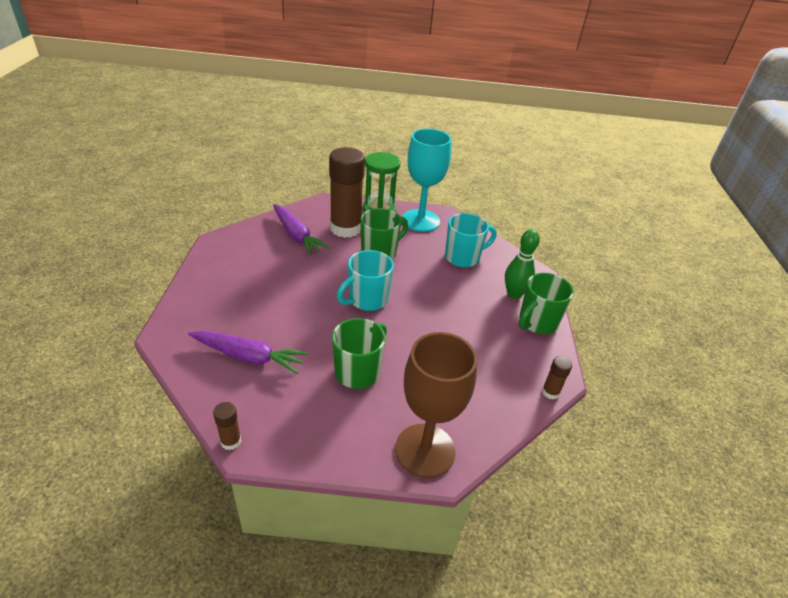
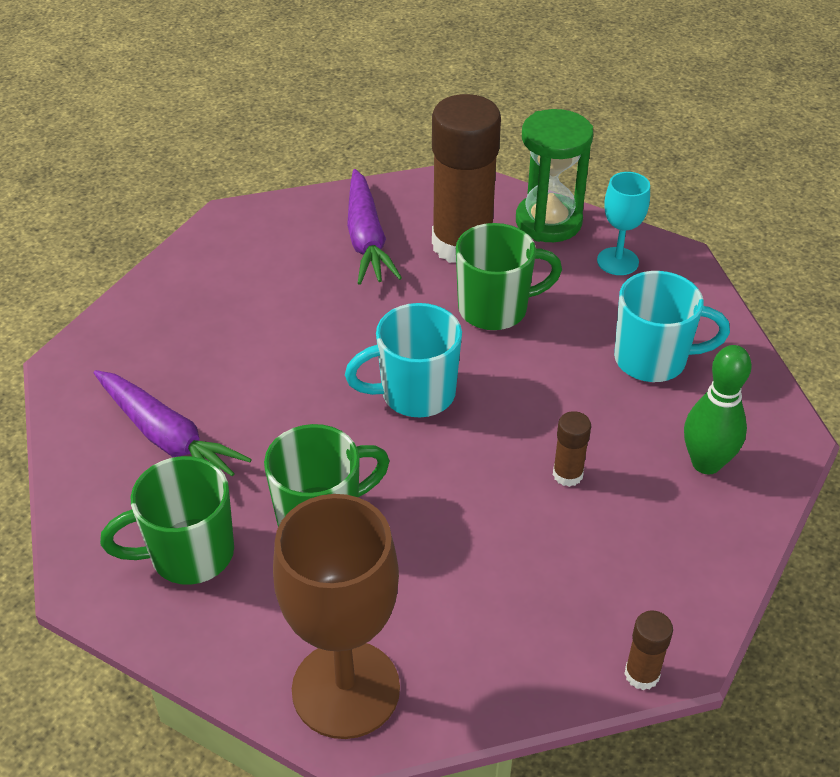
camera: 30 degrees right, 5 degrees up
(231, 441) = (69, 564): brown glue stick -> brown glue stick (567, 474)
(420, 220) = (617, 261): turquoise goblet -> turquoise goblet, size x0.53
(537, 322) = (713, 534): green mug -> green mug (189, 554)

